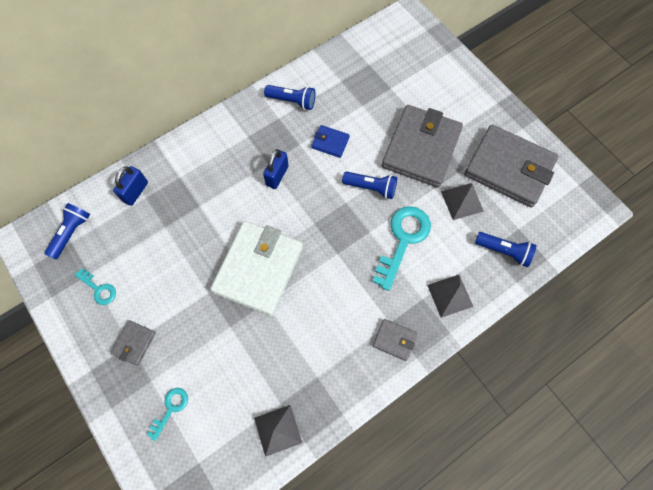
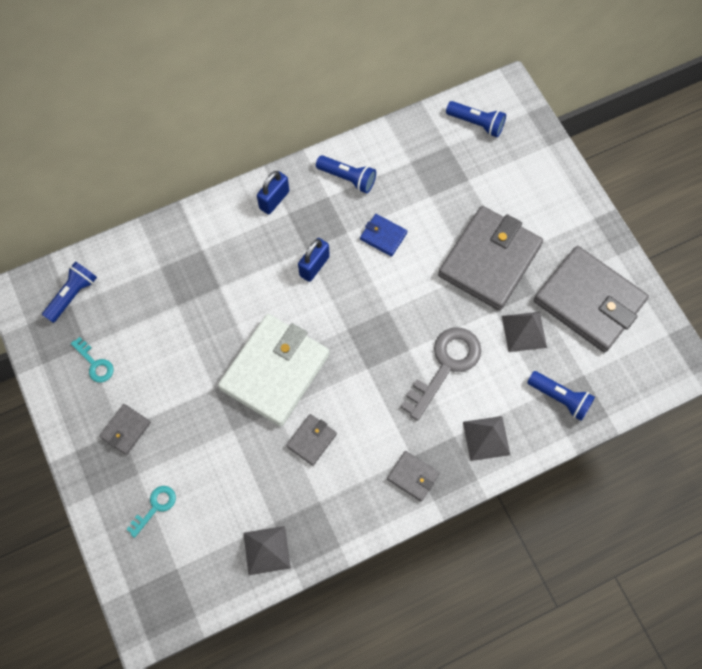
camera: 10 degrees right, 0 degrees up
(136, 192) = (150, 259): blue padlock -> blue padlock (274, 200)
(300, 323) = (311, 440): none -> grey wallet
(371, 188) = (421, 298): blue flashlight -> blue flashlight (476, 123)
(403, 240) = (446, 365): turquoise key -> grey key

